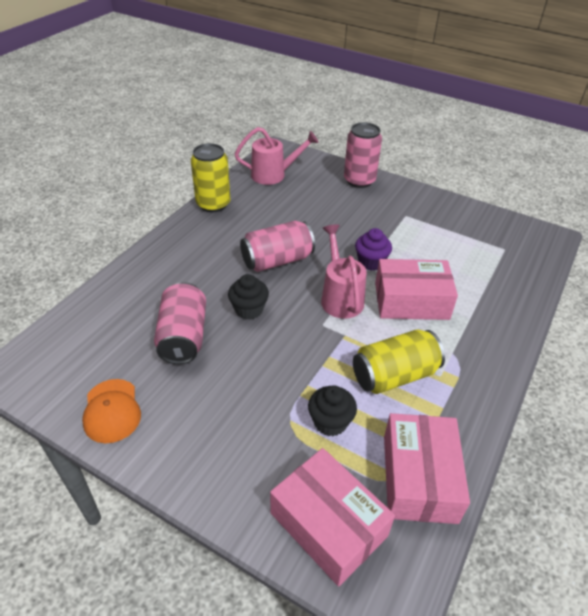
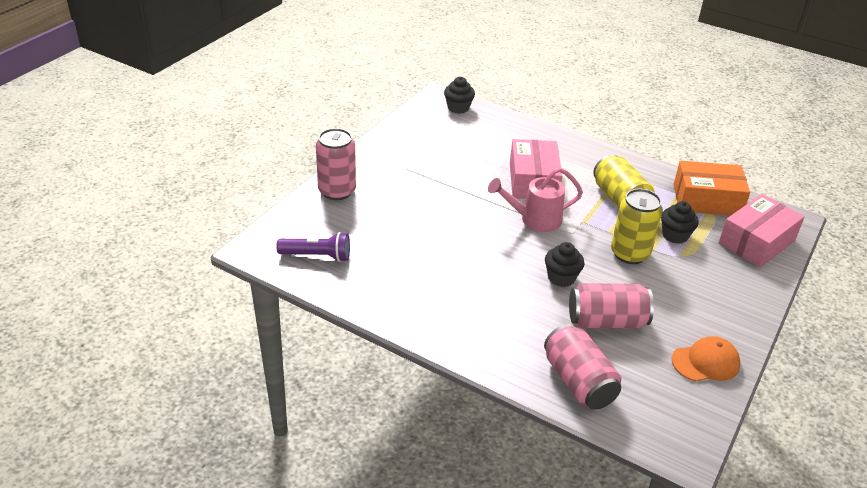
camera: 90 degrees left, 5 degrees down
(213, 204) = (380, 308): yellow can -> yellow can (630, 253)
(273, 175) = (317, 256): pink watering can -> purple flashlight
(277, 260) = (485, 257): pink can -> pink can (578, 382)
(371, 262) = (482, 197): purple cupcake -> none
(419, 478) = (707, 200): pink box -> orange box
(536, 250) = (458, 108): none -> black cupcake

